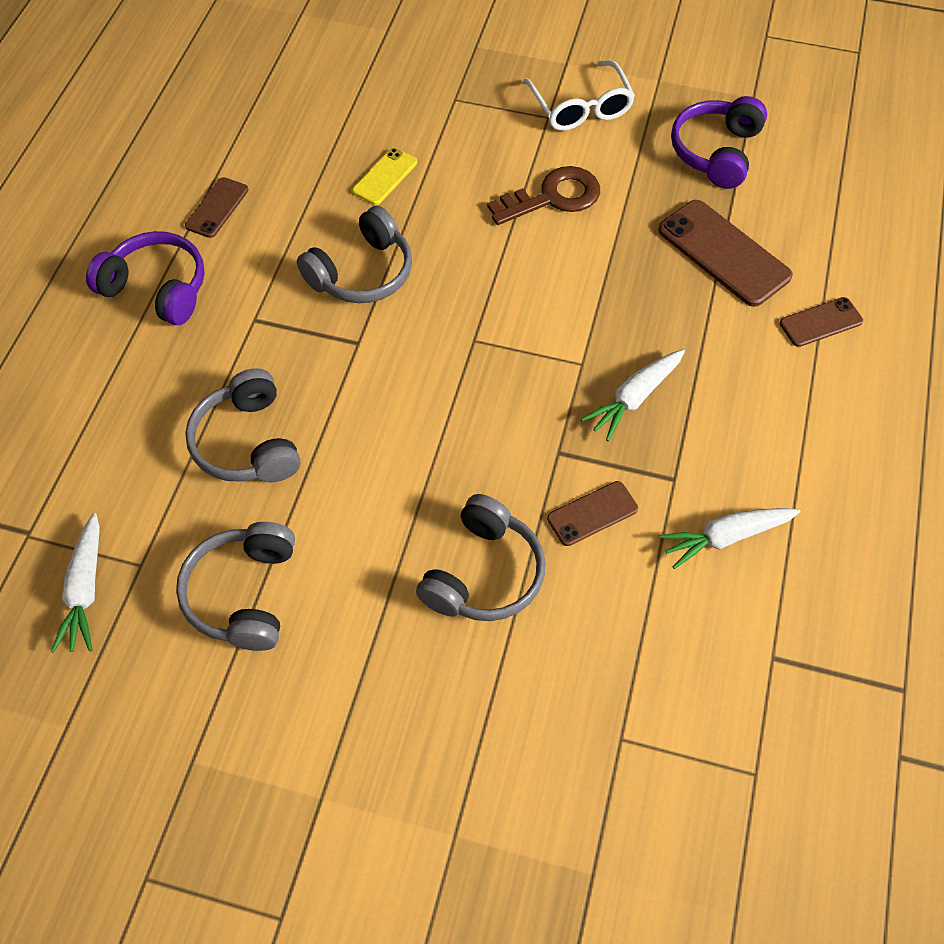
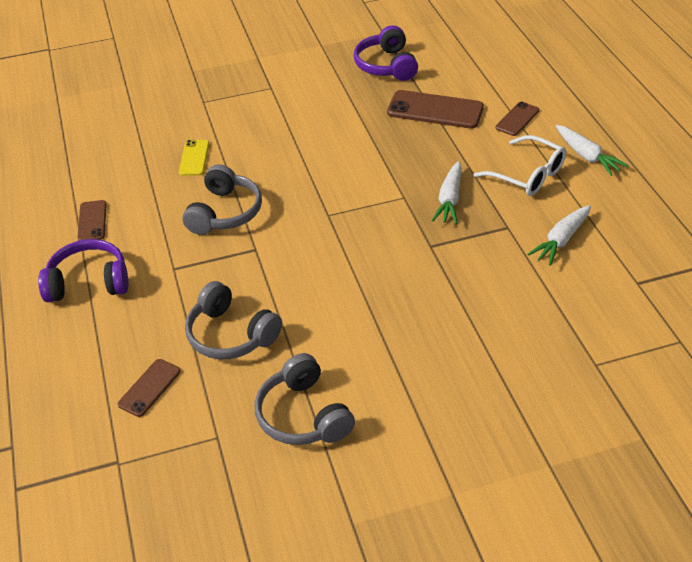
camera: 30 degrees left, 15 degrees down
(85, 591) = (191, 471): white carrot -> white carrot (587, 156)
(483, 573) = (443, 326): grey headphones -> none
(553, 197) = (311, 125): brown key -> none
(580, 107) = (287, 75): white glasses -> white glasses (527, 175)
(592, 513) = (478, 265): brown phone -> brown phone (149, 388)

